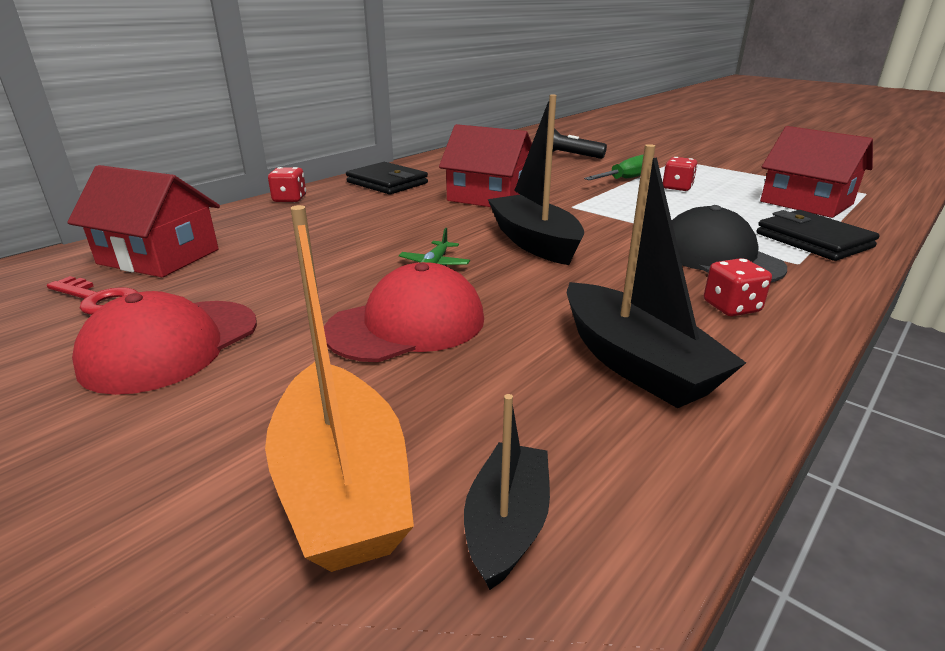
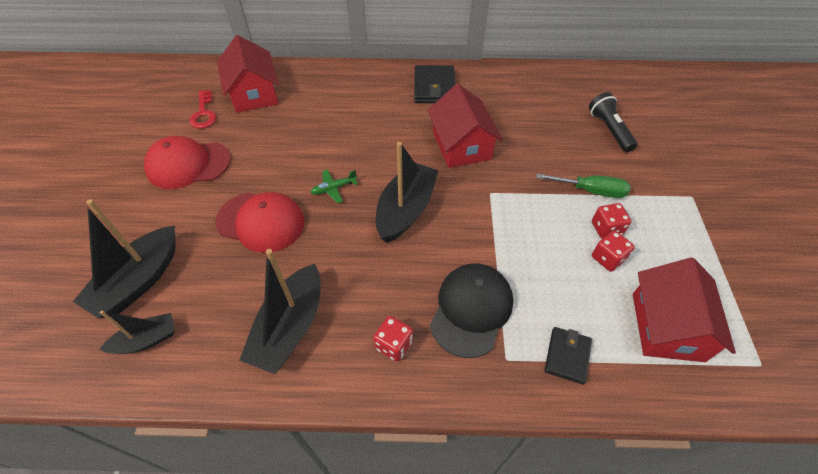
camera: 50 degrees right, 25 degrees up
(289, 199) = (364, 73): red dice -> red dice (607, 258)
(342, 486) = (139, 281): orange boat -> black boat
(813, 240) = (567, 356): black wallet -> black wallet, size x0.64

